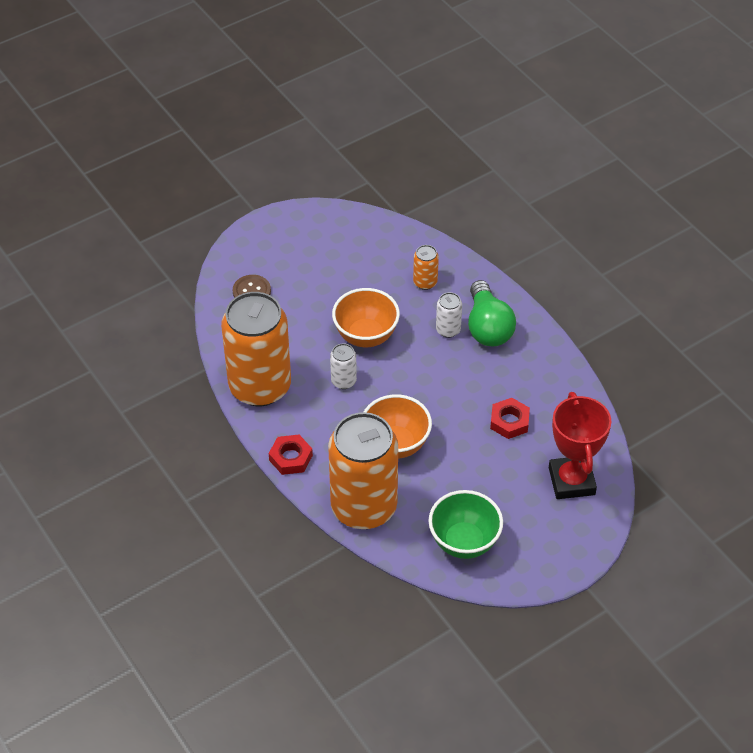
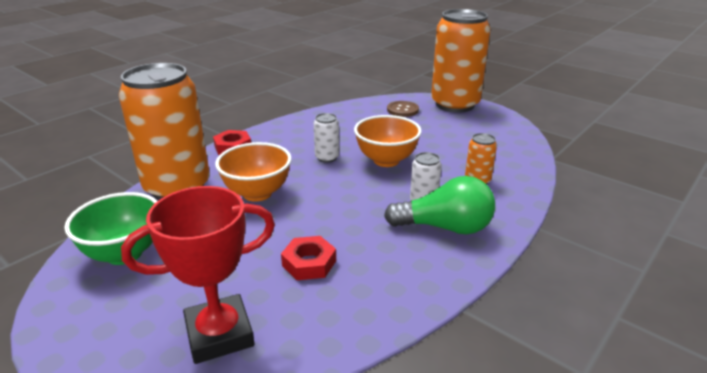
camera: 75 degrees right, 20 degrees down
(260, 386) = (306, 126): orange can -> orange can (455, 104)
(488, 327) = (445, 227): green light bulb -> green light bulb turned 150 degrees counterclockwise

